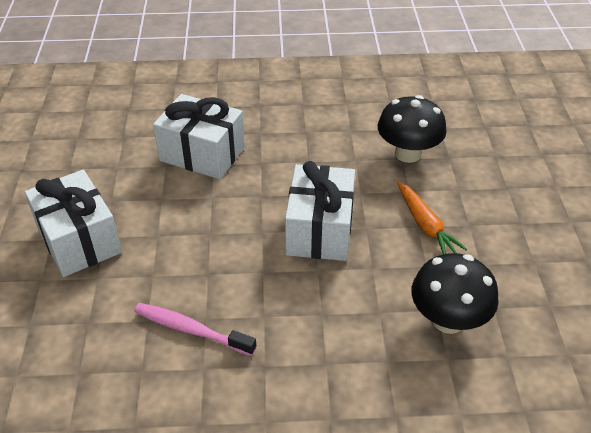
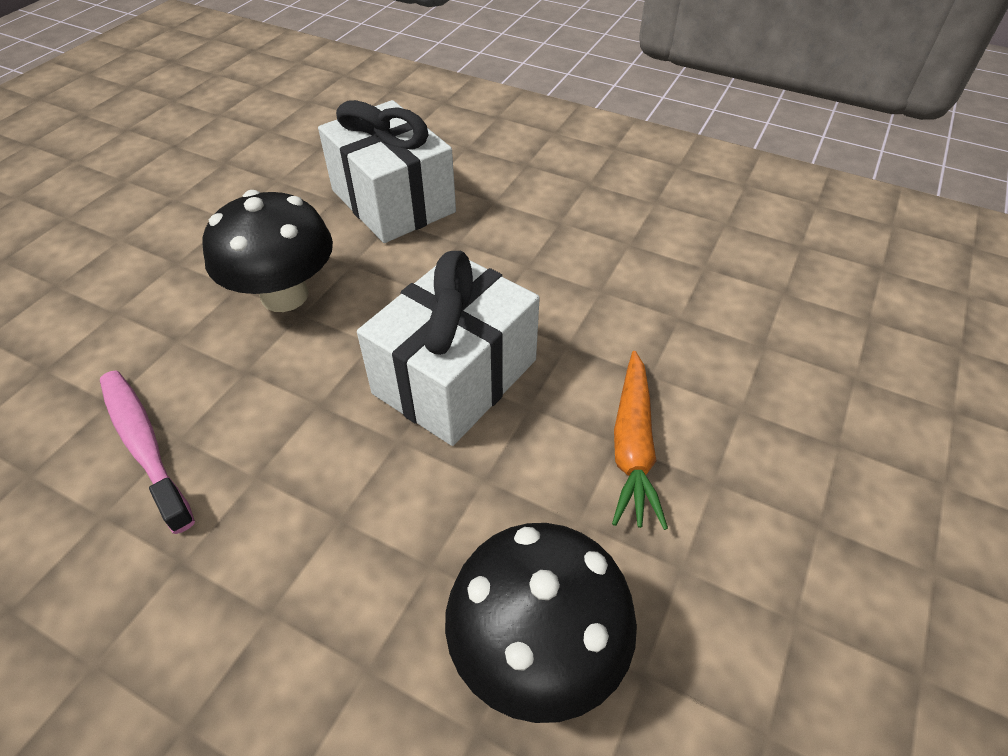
camera: 30 degrees right, 5 degrees up
(79, 240) = (144, 254): white gift -> none
(408, 153) = (695, 313): black mushroom -> black mushroom (284, 295)

